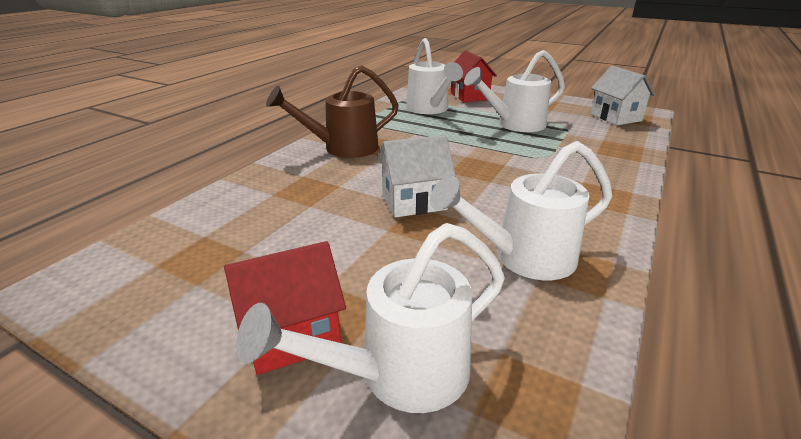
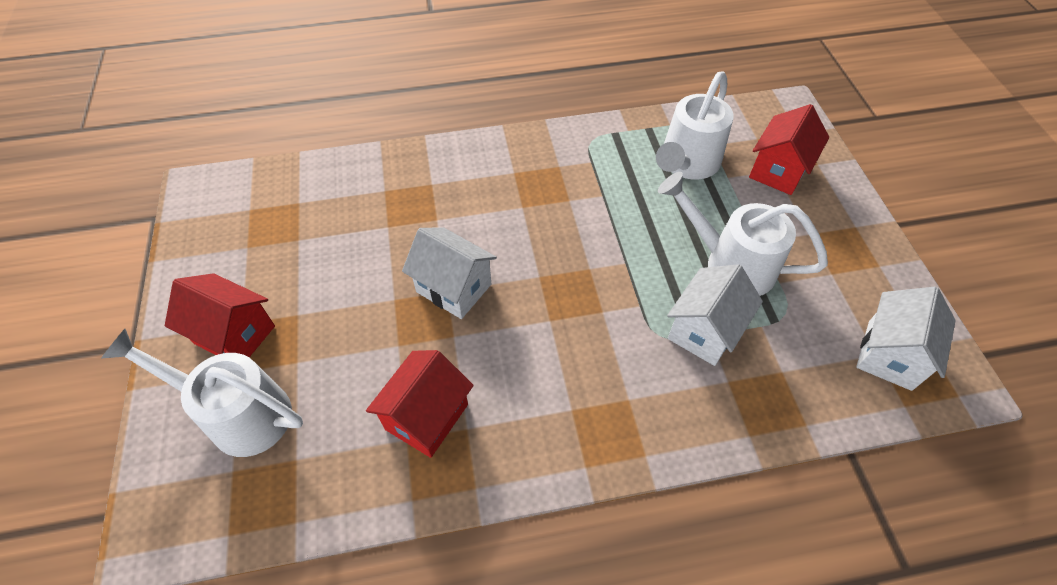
camera: 50 degrees right, 25 degrees up
(343, 148) = (509, 169): brown watering can -> none
(524, 258) = (427, 416): white watering can -> red house
(554, 145) = (704, 331): none -> white house

